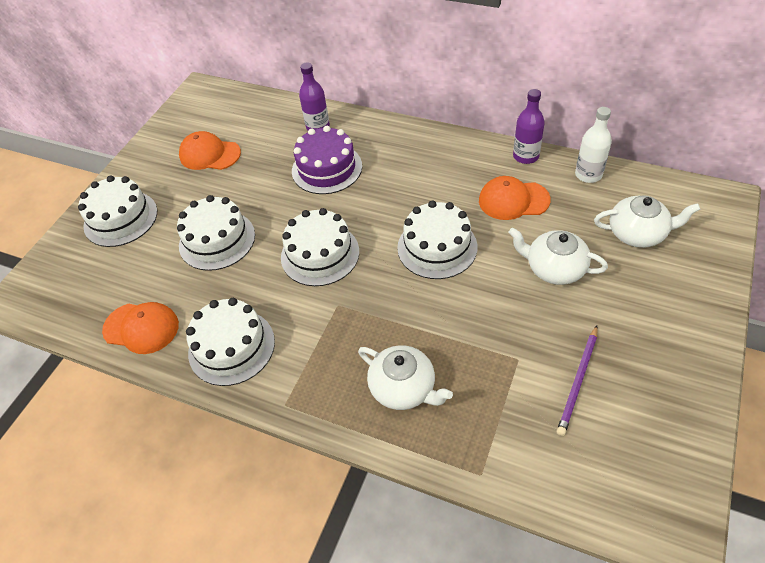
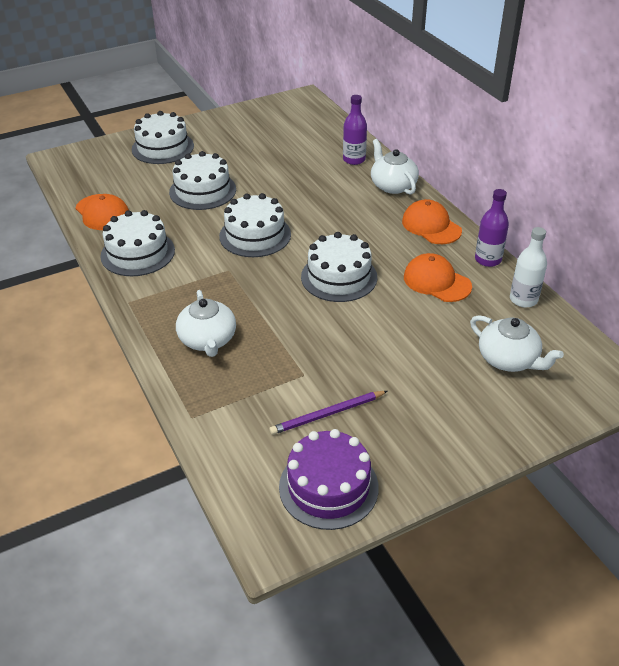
camera: 35 degrees right, 10 degrees down
(209, 154) = (260, 139): orange cap -> orange cap (431, 226)
(327, 168) = (326, 188): purple cake -> purple cake (328, 487)
(554, 268) = (407, 340): white teapot -> white teapot (392, 185)

